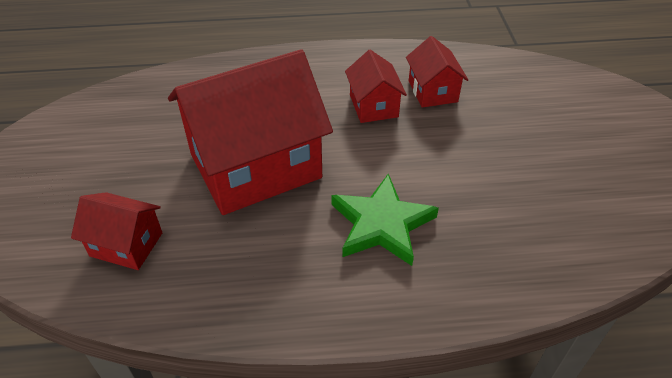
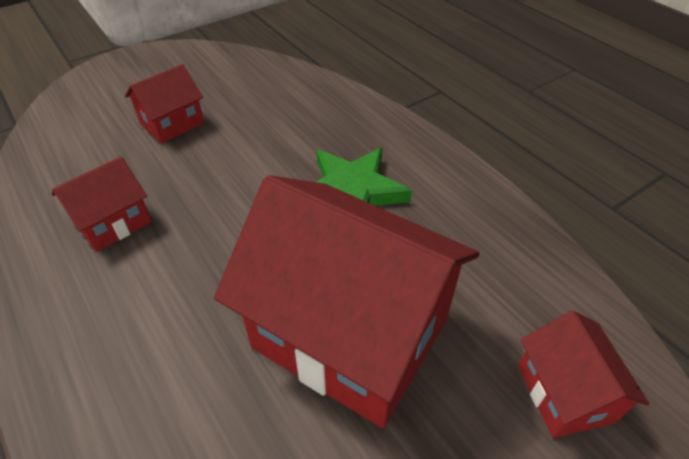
camera: 120 degrees left, 0 degrees up
(373, 106) = (167, 266): red house -> red house (172, 123)

